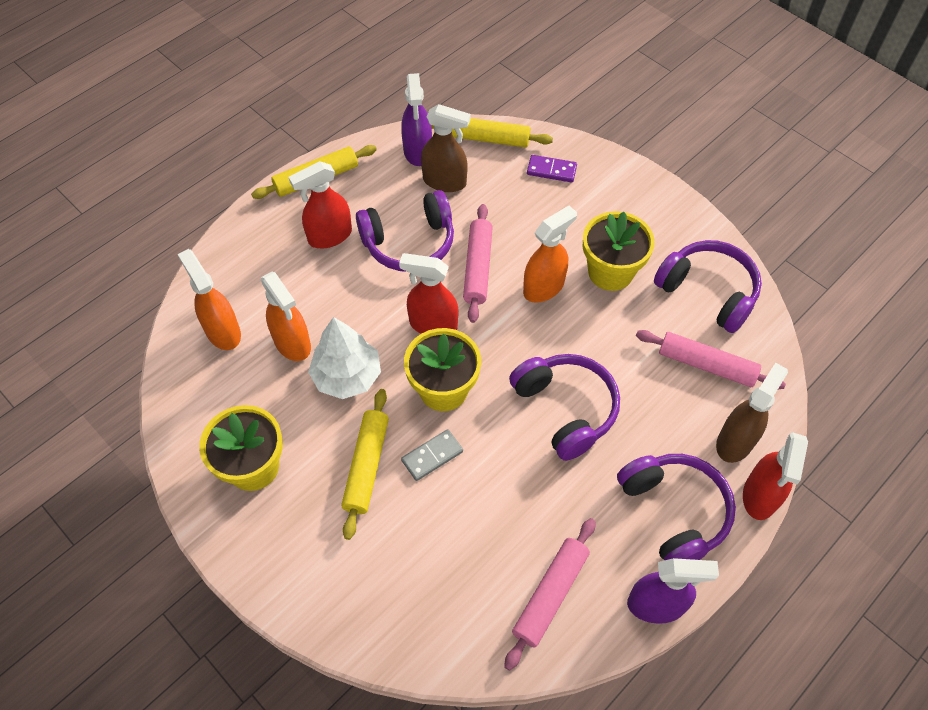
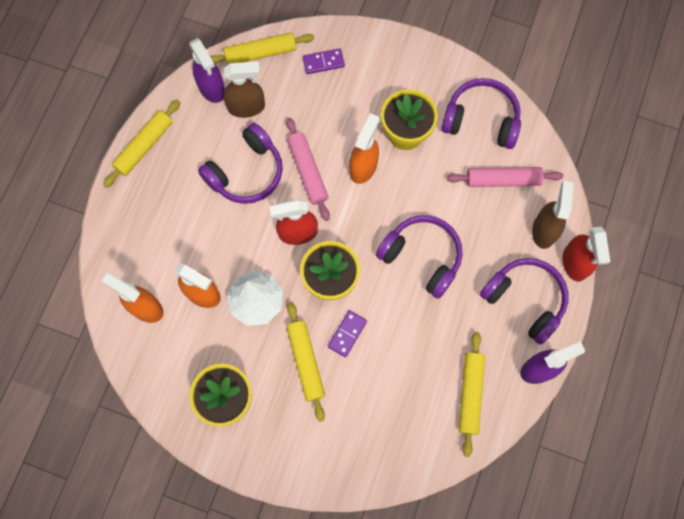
camera: 25 degrees left, 15 degrees up
(329, 236) = (182, 193): red spray bottle -> none
(432, 456) = (347, 334): grey domino -> purple domino
(550, 595) = (470, 394): pink rolling pin -> yellow rolling pin

